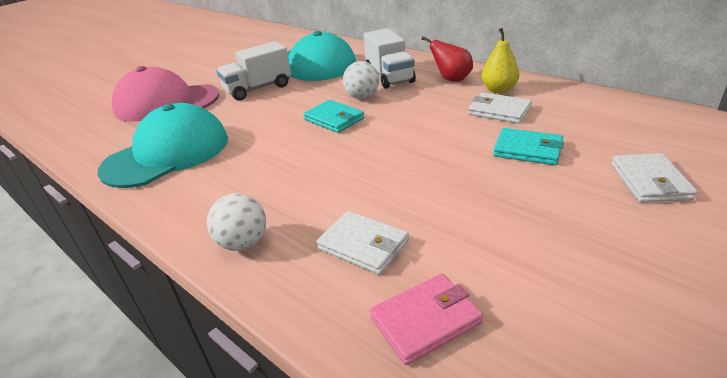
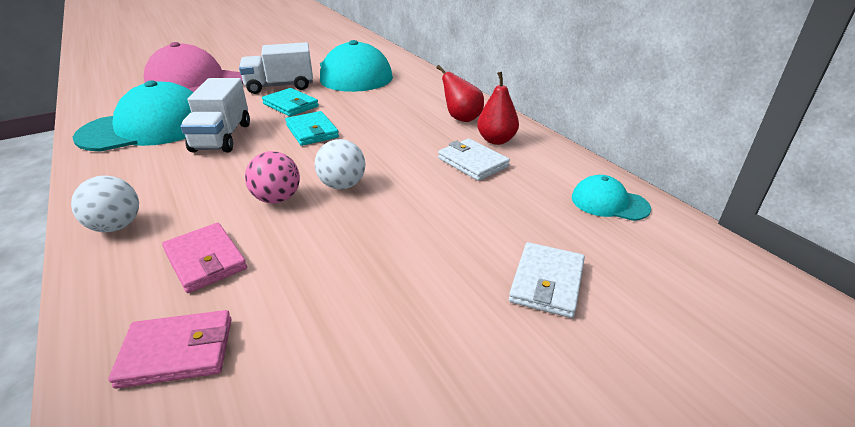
camera: 15 degrees right, 0 degrees up
(362, 97) = (360, 116): white ball -> white ball (342, 185)
(363, 245) = (206, 260): white wallet -> pink wallet
(368, 180) = (277, 199): none -> pink ball
(389, 77) = (406, 102): white truck -> white truck (222, 137)
(498, 90) = (496, 140): yellow pear -> red pear
(528, 150) = (456, 211): turquoise wallet -> turquoise wallet (291, 105)
(632, 114) = (609, 203): none -> turquoise cap

